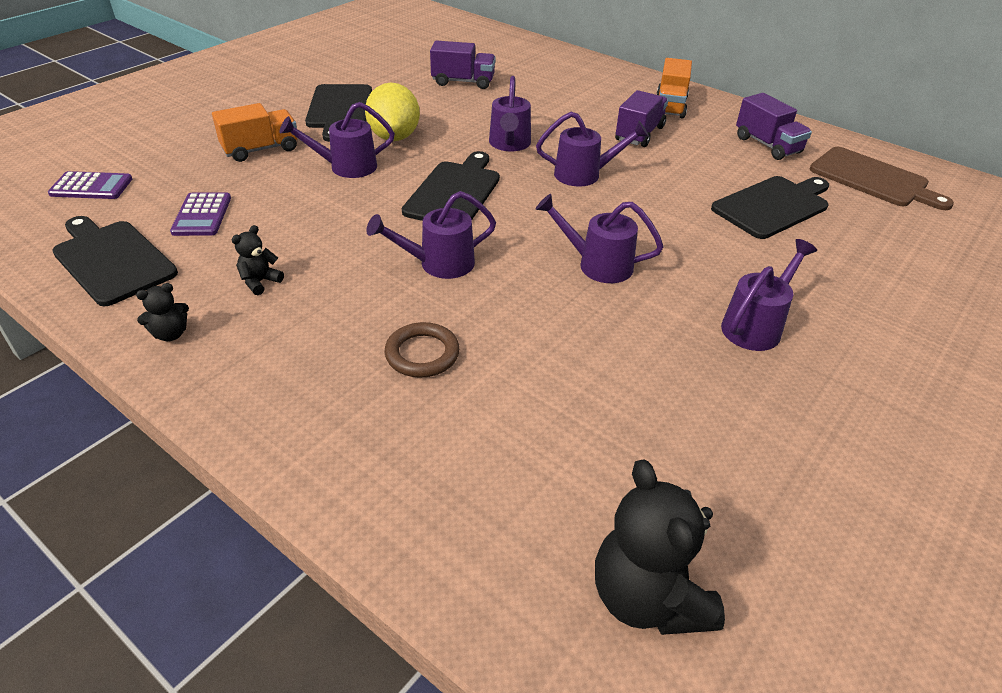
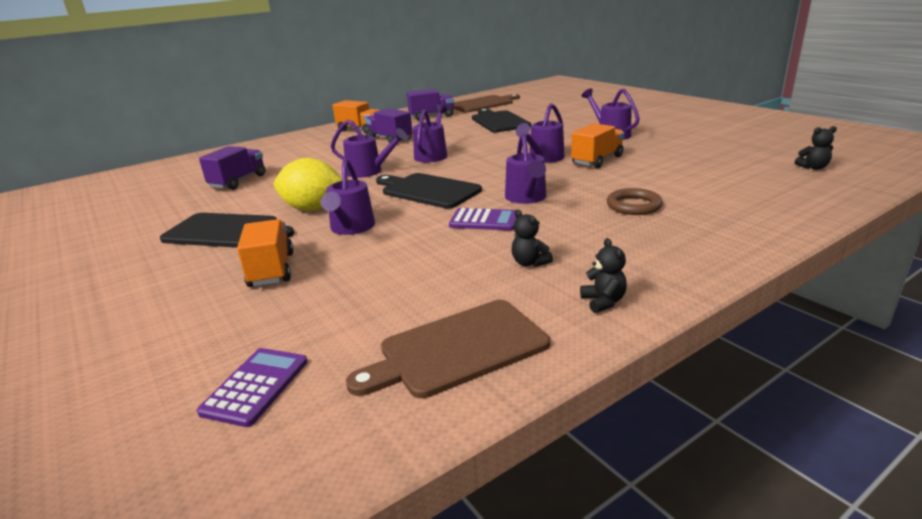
camera: 70 degrees left, 15 degrees down
(112, 260) = (457, 349): black cutting board -> brown cutting board
(202, 215) = (391, 297): purple calculator -> purple calculator (484, 220)
(606, 315) = (597, 160): none -> orange truck
(647, 597) = (813, 168): black teddy bear -> black teddy bear, size x0.48

